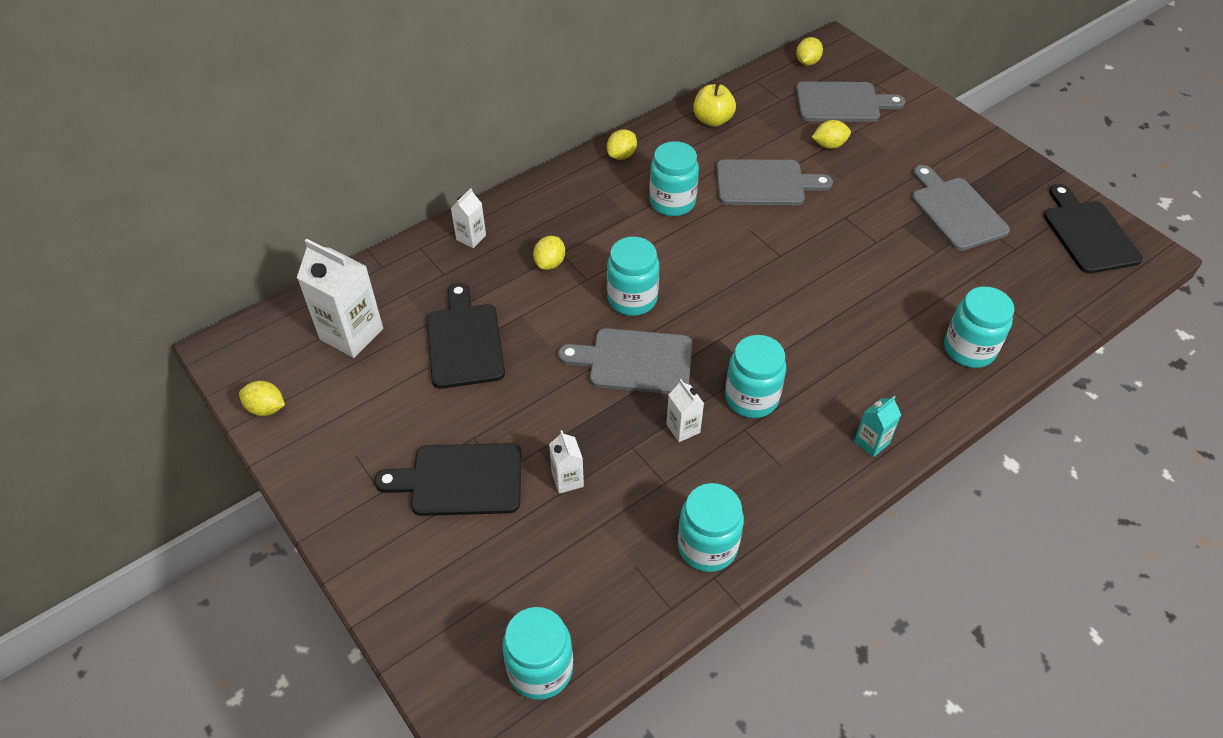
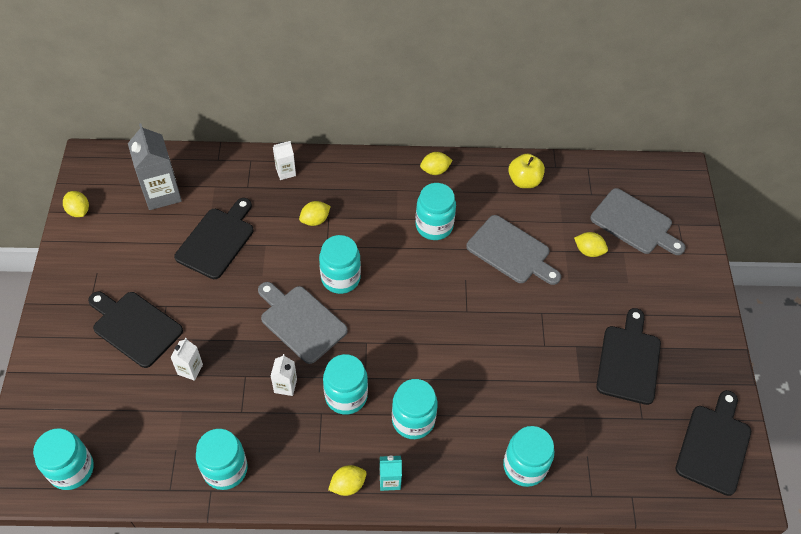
camera: 35 degrees right, 5 degrees up
(351, 334) = (162, 193): white carton -> grey carton
(807, 62) = (642, 175): yellow lemon -> yellow lemon (348, 485)
(835, 377) = (413, 420): none -> turquoise jar
(956, 211) = (629, 360): grey cutting board -> black cutting board

